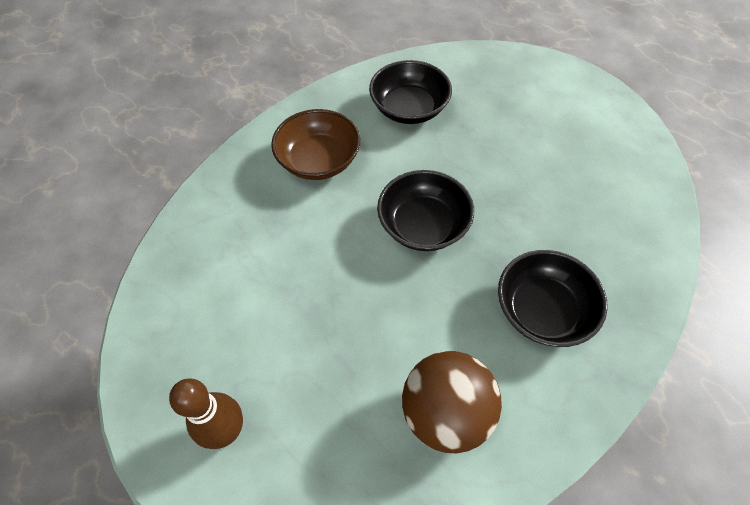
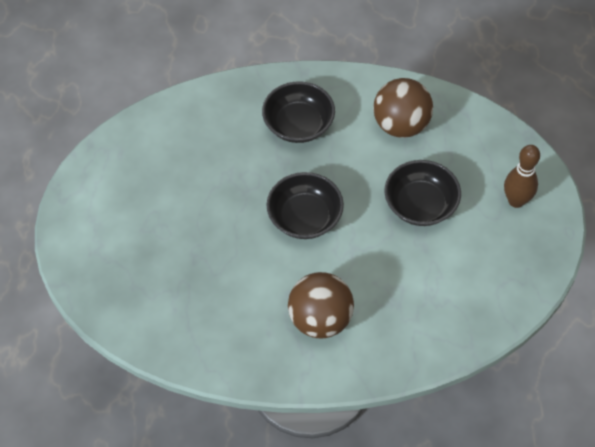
camera: 135 degrees left, 0 degrees up
(318, 160) = (320, 319): brown bowl -> brown ball
(409, 109) = (211, 307): black bowl -> black bowl (420, 205)

